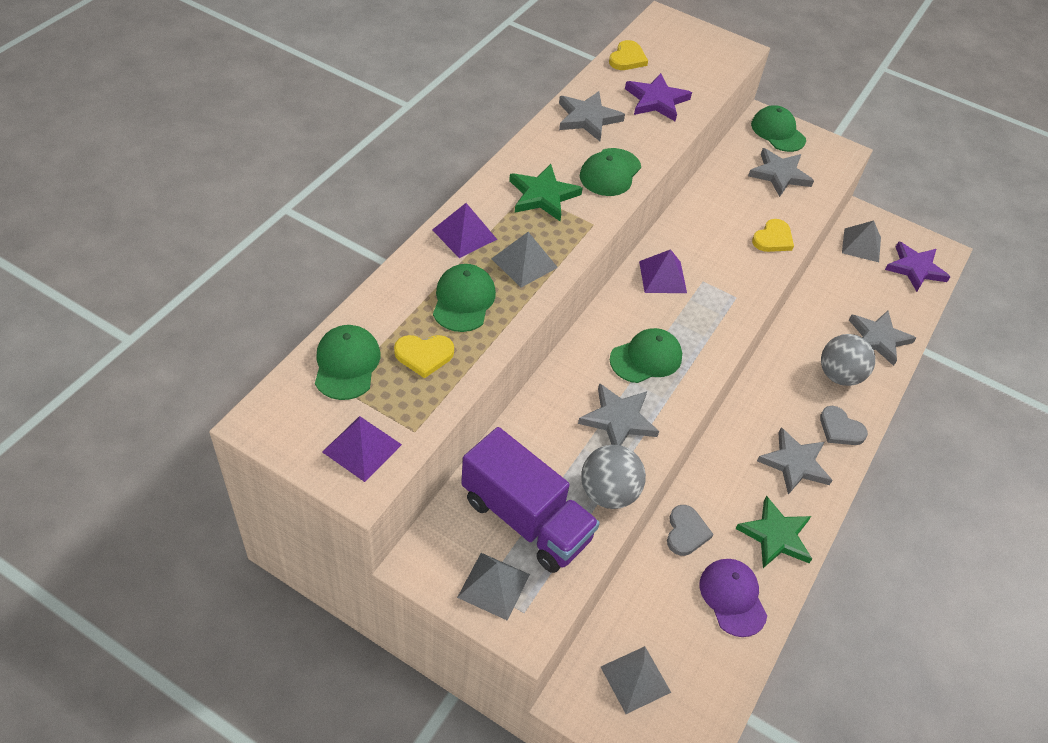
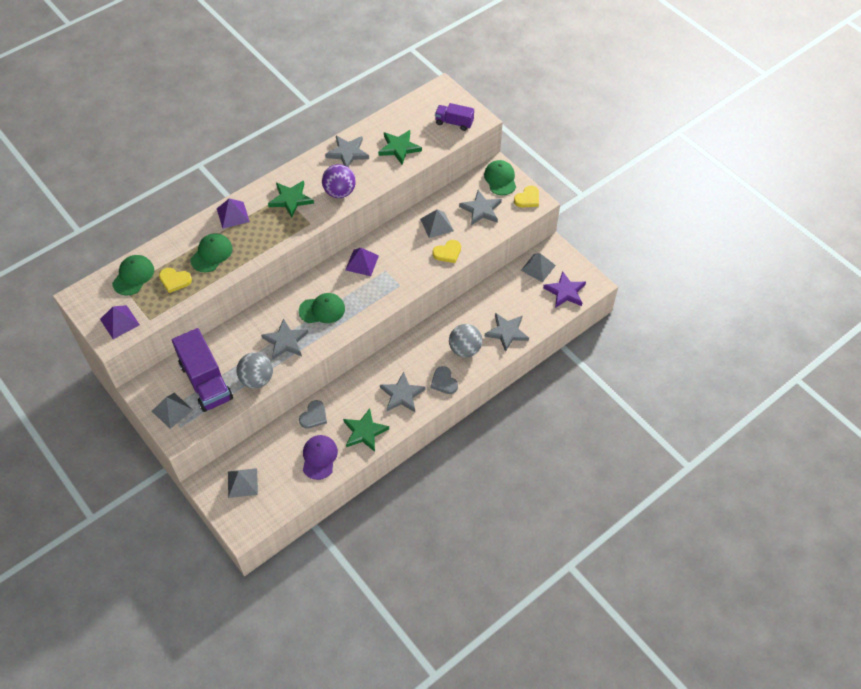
camera: 25 degrees right, 5 degrees up
(524, 263) = (257, 239): grey pyramid -> grey pyramid (437, 225)
(610, 172) = (340, 192): green cap -> purple ball
(627, 58) = (399, 114): yellow heart -> yellow heart (527, 198)
(656, 100) = (399, 148): purple star -> green star
(709, 58) = (454, 123): none -> purple truck

